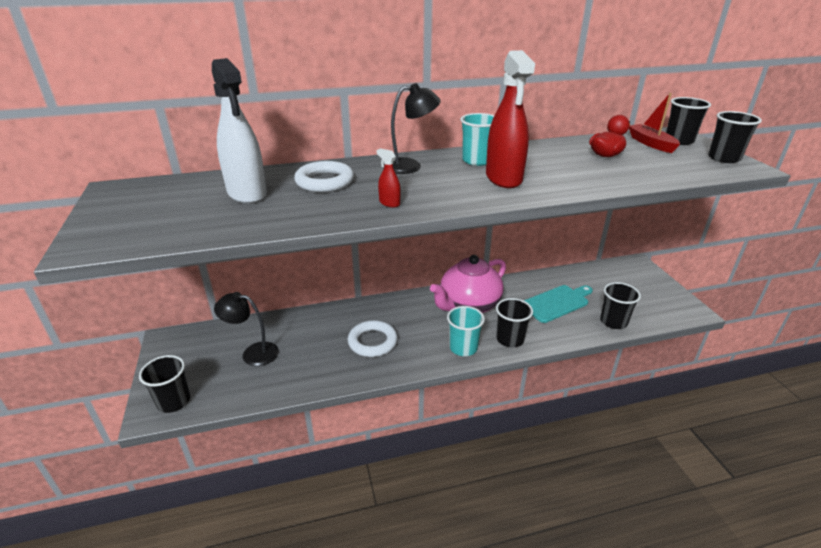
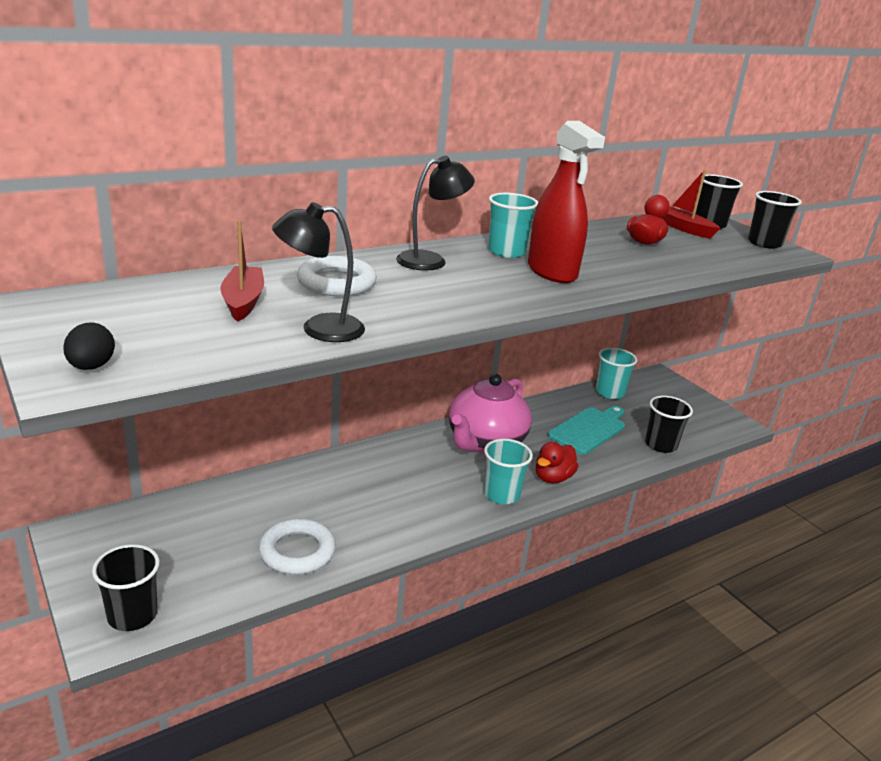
camera: 20 degrees left, 5 degrees down
(108, 236) = (91, 367): none -> black egg
(247, 193) = (243, 301): white spray bottle -> red boat
(253, 353) = (220, 535): black lamp -> black lamp (320, 328)
(372, 342) = (382, 501): white ring -> white ring (297, 551)
(389, 203) = (440, 306): red spray bottle -> none
(510, 339) = (553, 478): black cup -> red duck
(587, 274) = (610, 392): none -> turquoise cup

